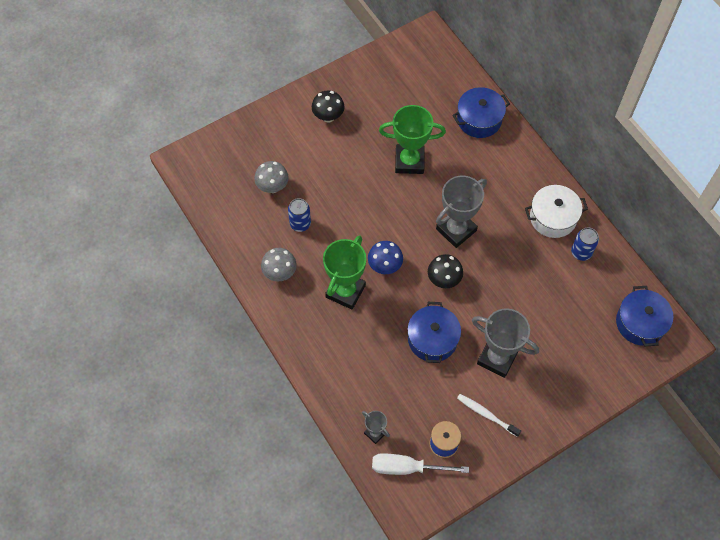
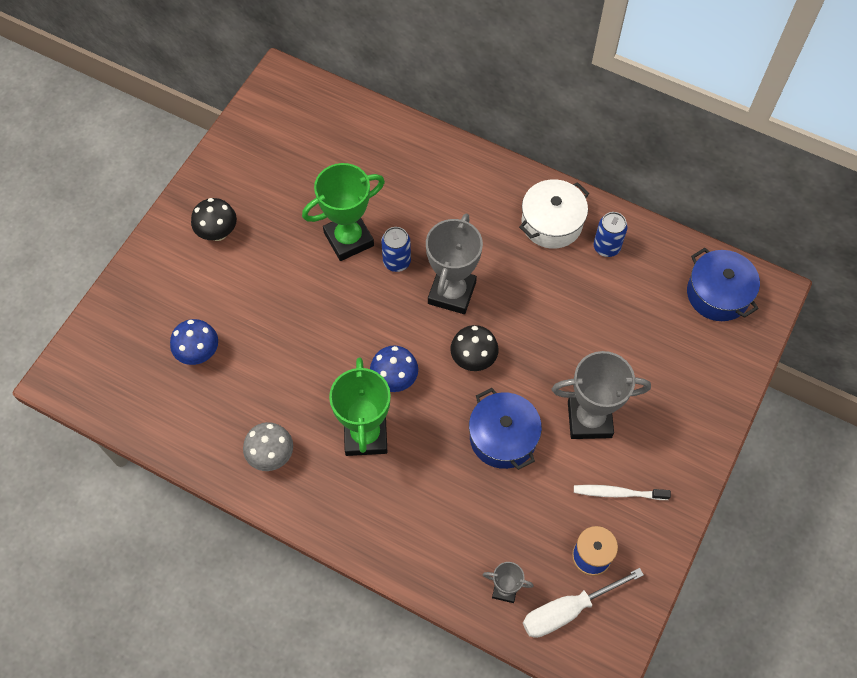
camera: 30 degrees left, 0 degrees up
(272, 187) = (199, 353): grey mushroom -> blue mushroom
(300, 224) = (261, 381): blue can -> blue can (397, 262)
(479, 119) = (400, 151): blue pot -> none

